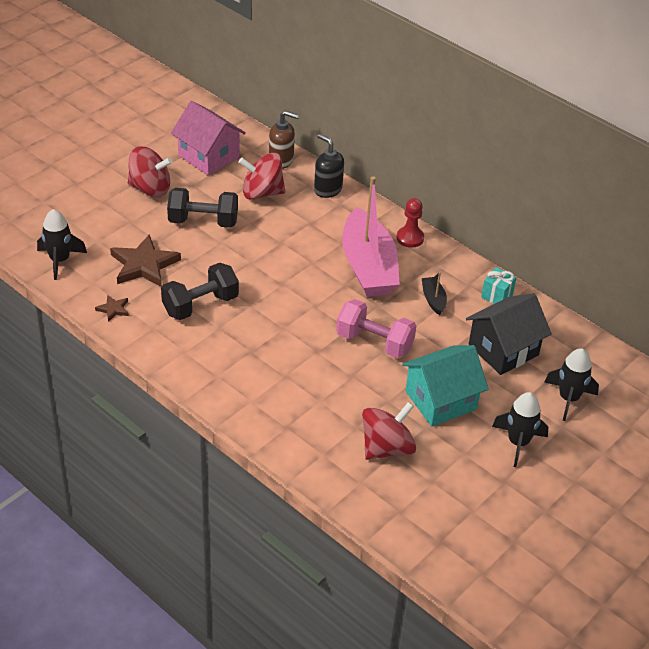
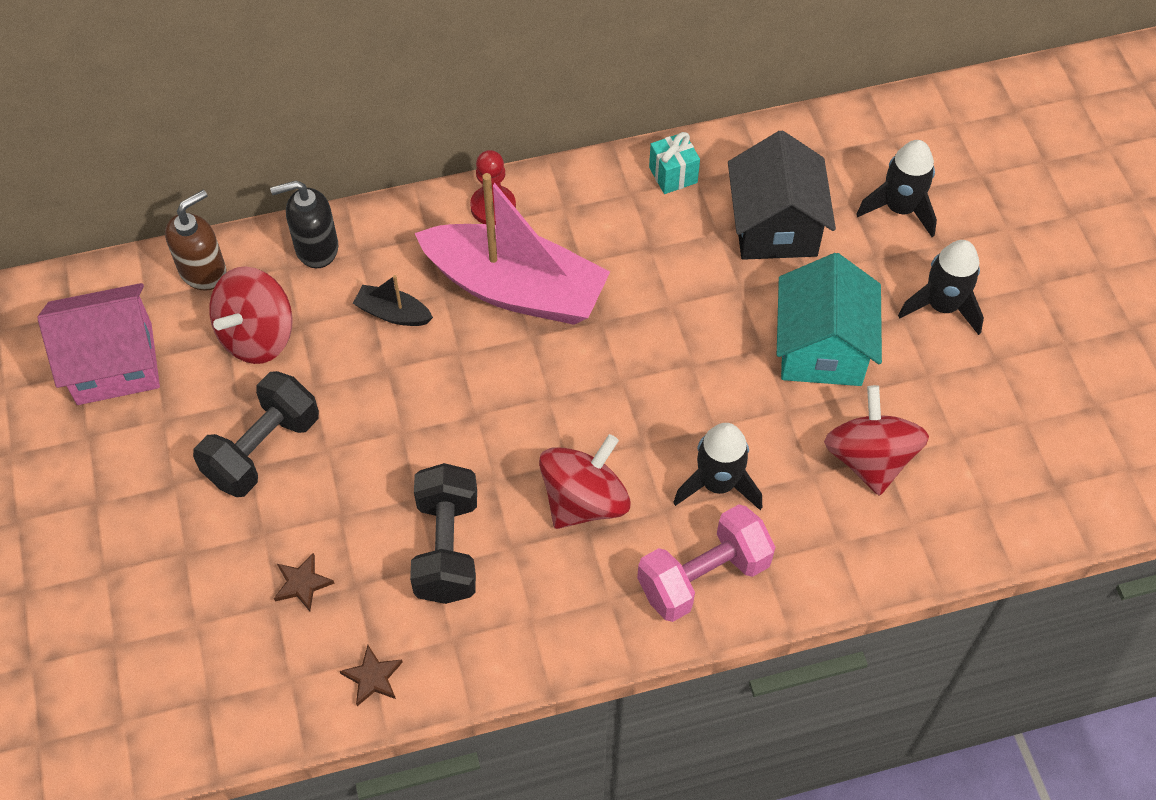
camera: 55 degrees left, 15 degrees up
(60, 260) = (200, 706): black rocket -> black rocket (718, 484)
(144, 265) = (302, 583): brown star -> brown star, size x0.47
(150, 189) = (126, 485): red spinning top -> red spinning top (584, 501)
(374, 342) = (668, 365): pink dumbbell -> pink dumbbell (703, 577)
(433, 299) = (632, 250): black boat -> black boat (393, 313)

